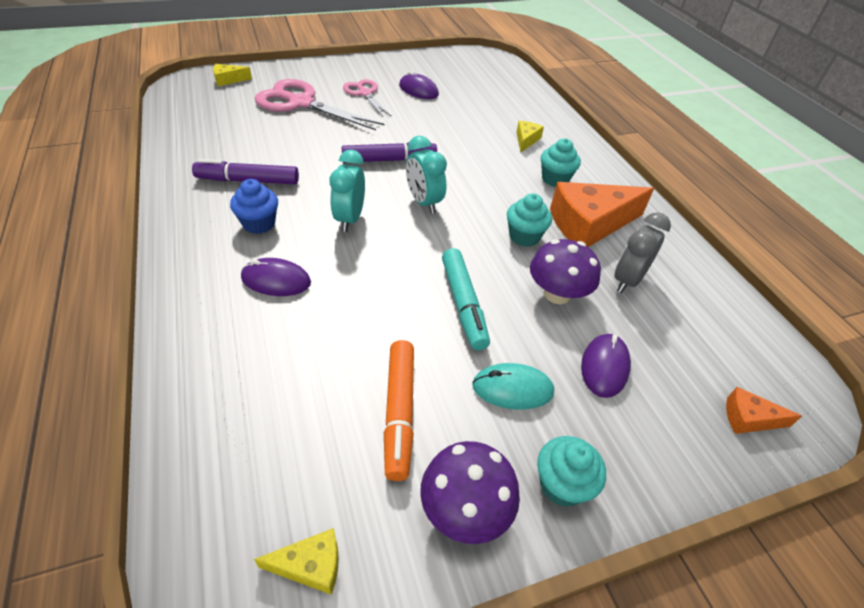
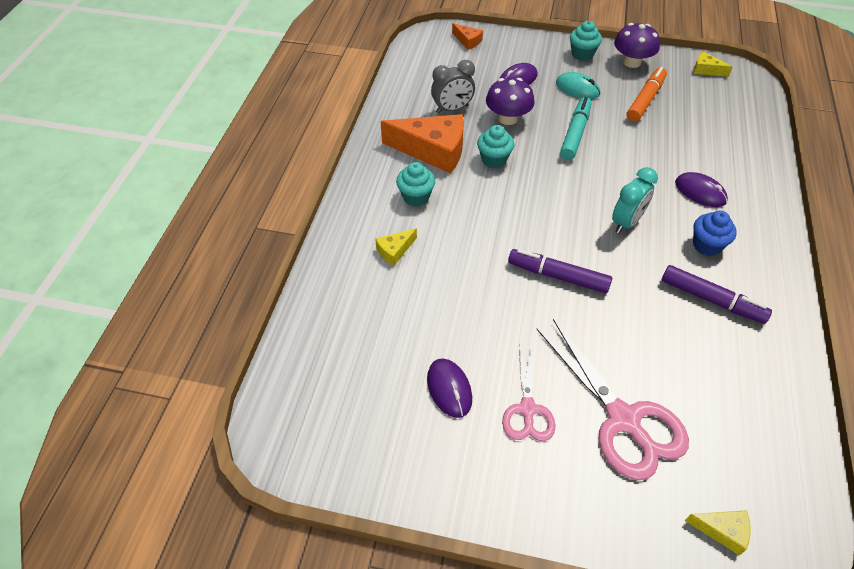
camera: 145 degrees left, 5 degrees up
(424, 202) = (553, 216): turquoise clock -> none

